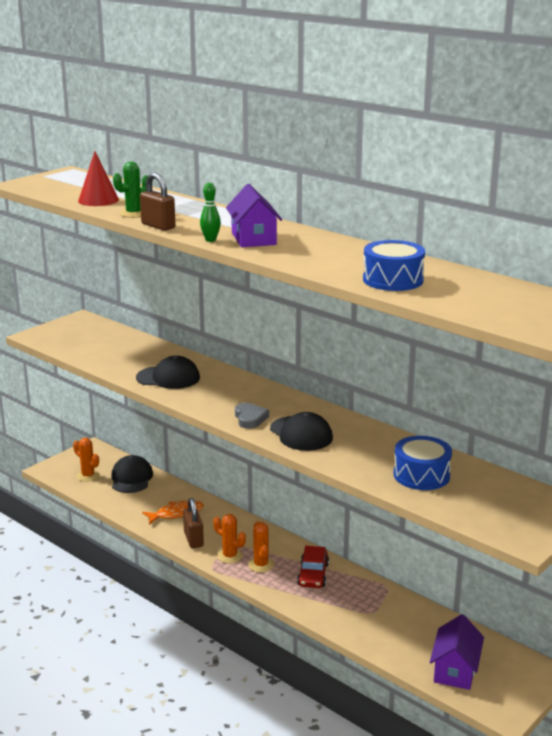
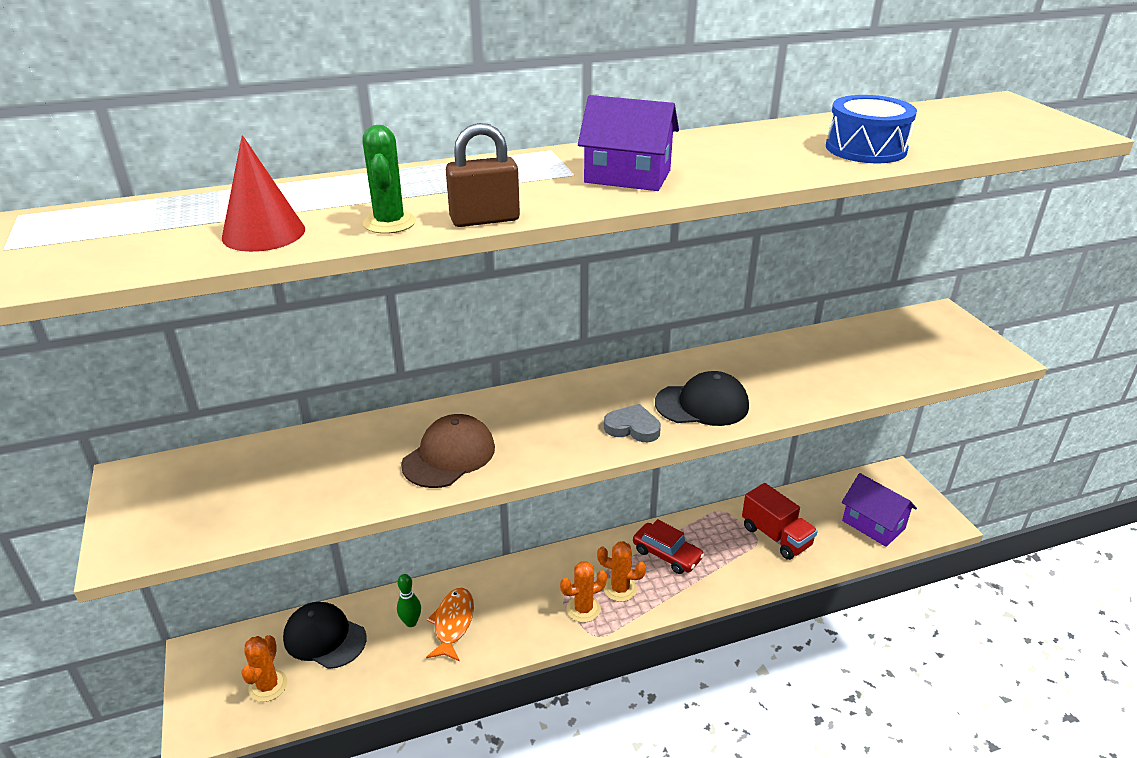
camera: 60 degrees left, 10 degrees up
(88, 476) = (268, 686): orange cactus -> orange cactus turned 60 degrees counterclockwise
(168, 378) = (449, 456): black cap -> brown cap
(193, 539) = (523, 629): brown padlock -> none
(210, 240) = (602, 201): green bowling pin -> green bowling pin (411, 622)
(384, 620) = (776, 536): none -> red truck
(421, 475) = (847, 364): blue drum -> none

